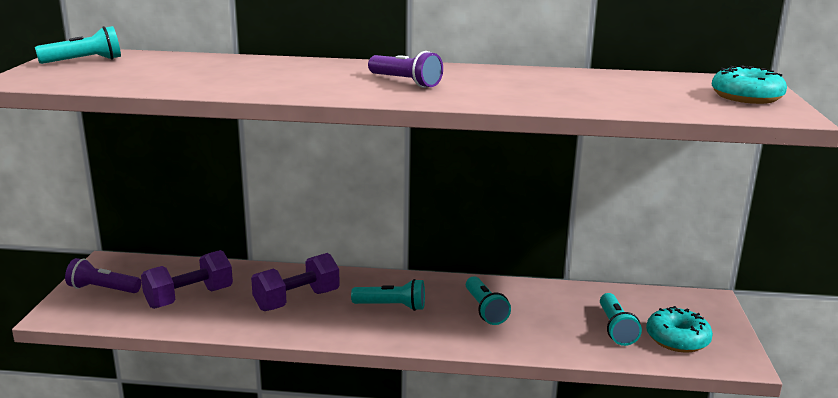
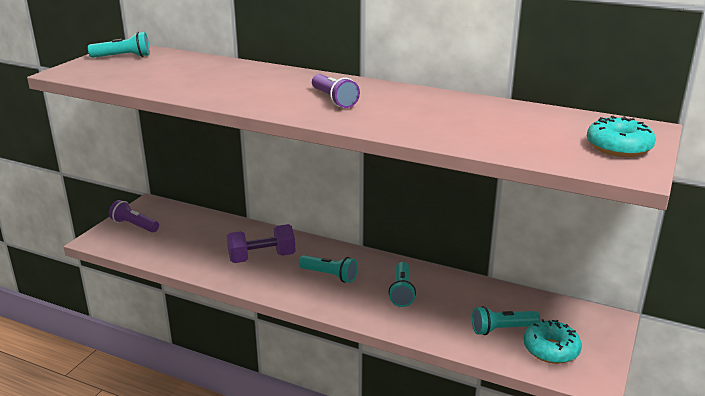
camera: 20 degrees right, 5 degrees up
(189, 298) = (188, 242): purple dumbbell -> none
(615, 329) = (502, 329): turquoise flashlight -> turquoise flashlight turned 60 degrees clockwise

